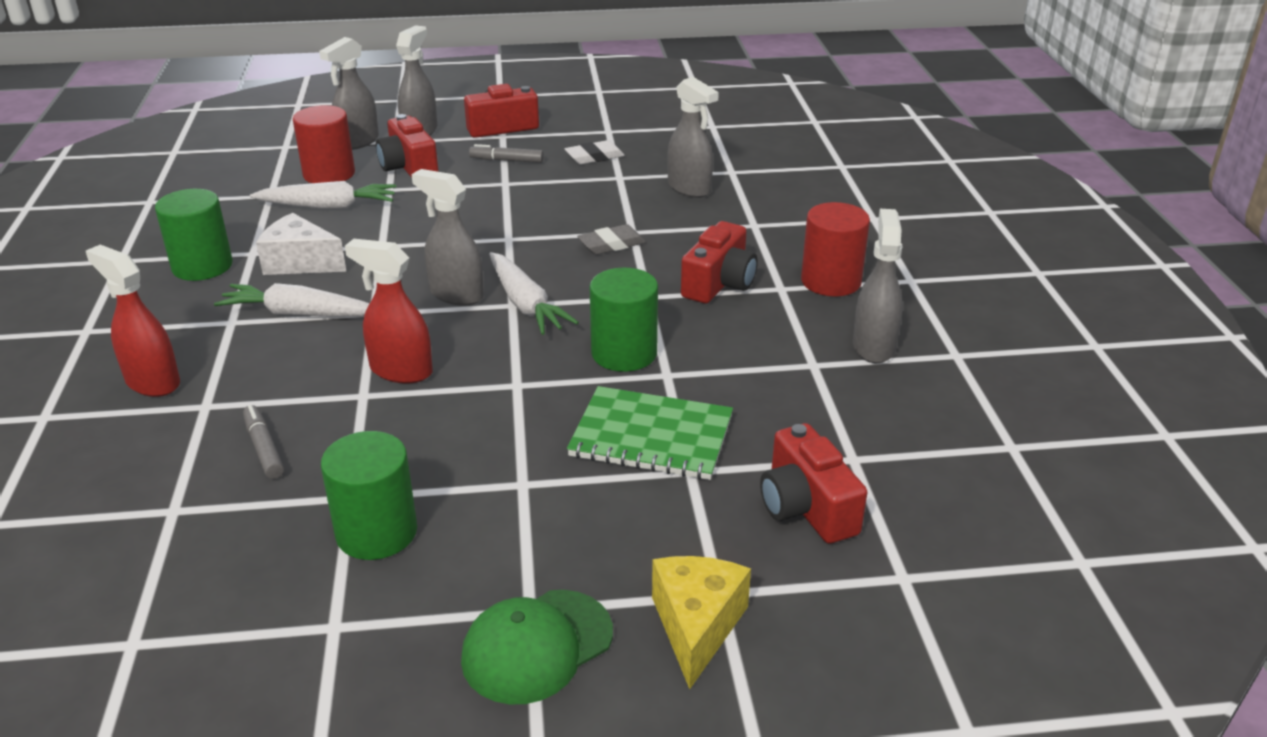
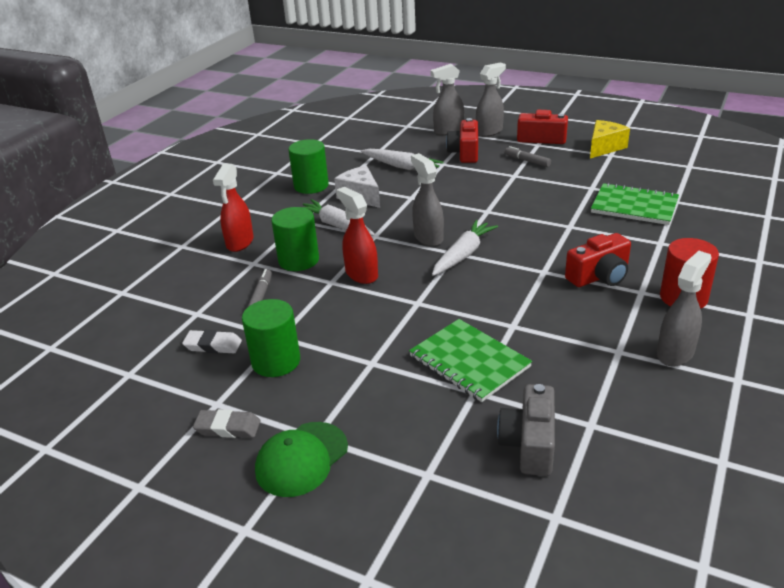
camera: 35 degrees right, 0 degrees up
(152, 382) = (240, 243): red spray bottle -> red spray bottle turned 150 degrees counterclockwise
(329, 174) = (417, 147): red cylinder -> none
(525, 304) = (463, 255): white carrot -> white carrot turned 150 degrees counterclockwise
(537, 646) = (301, 459): green cap -> green cap turned 45 degrees counterclockwise
(594, 157) = (586, 170): white eraser -> white eraser (213, 345)
(611, 244) = (548, 231): grey eraser -> grey eraser (228, 427)
(624, 353) = (497, 303): green cylinder -> green cylinder (298, 260)
(689, 188) = (634, 206): grey spray bottle -> green notebook
(696, 626) = (396, 488): yellow cheese -> yellow cheese (604, 147)
(806, 507) = (529, 444): red camera -> grey camera

